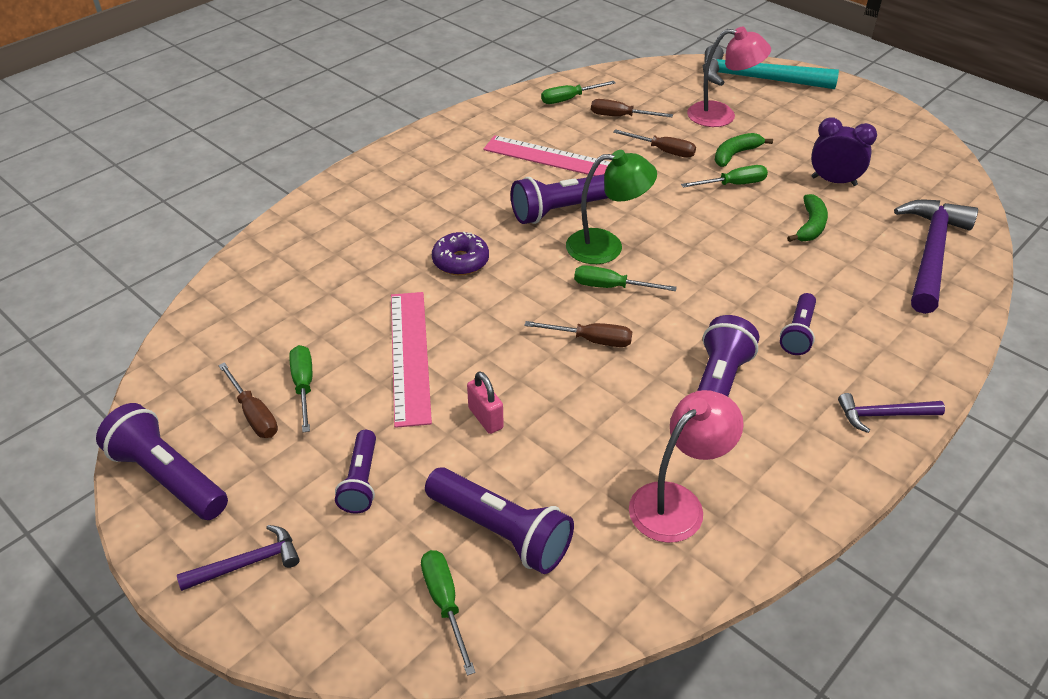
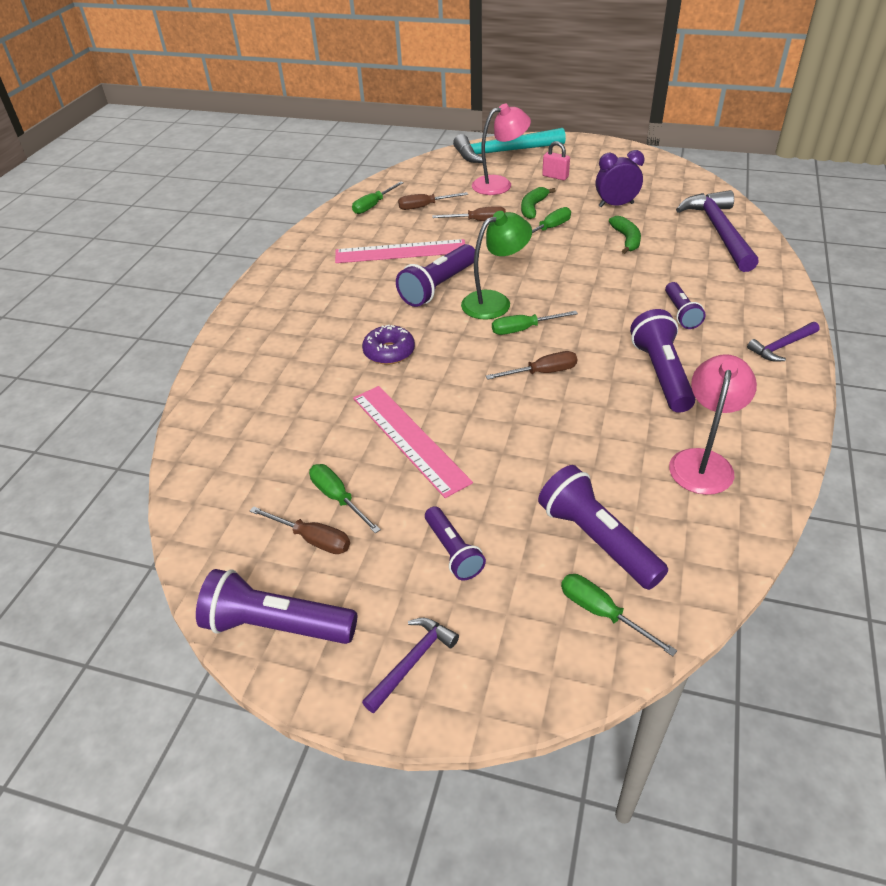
camera: 25 degrees left, 0 degrees up
(485, 418) = (511, 461): pink padlock -> pink padlock (555, 176)
(500, 532) = (597, 539): purple flashlight -> purple flashlight turned 135 degrees counterclockwise

